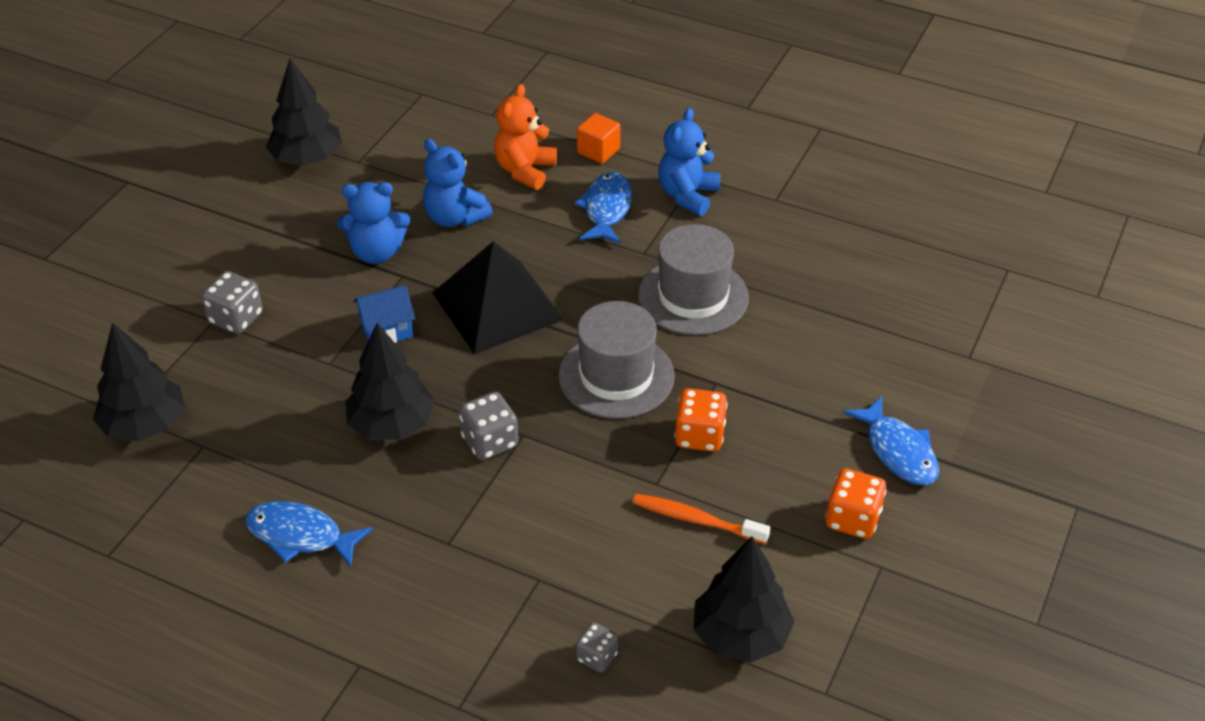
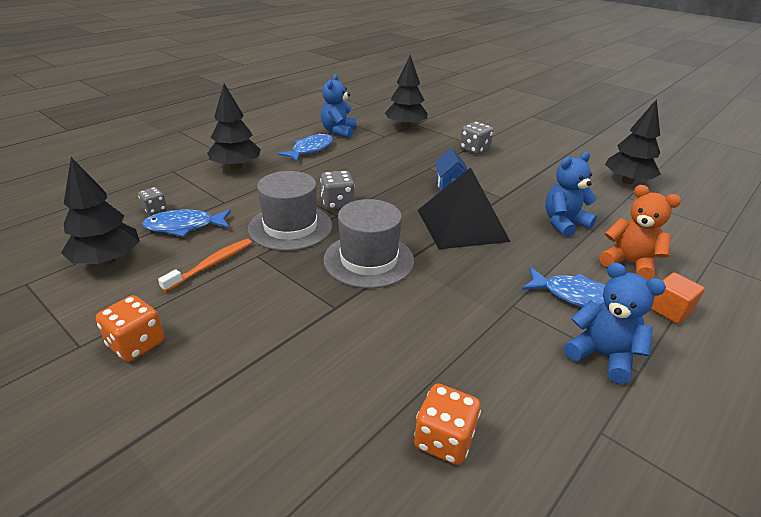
camera: 105 degrees right, 10 degrees down
(377, 252) = (526, 192): blue teddy bear -> blue teddy bear (338, 131)
(392, 425) = (370, 178): black tree -> black tree (236, 167)
(693, 296) = (446, 321): grey hat -> grey hat (290, 227)
(699, 436) = (285, 285): orange dice -> orange dice (444, 440)
(898, 451) = (176, 405): blue fish -> blue fish (184, 227)

